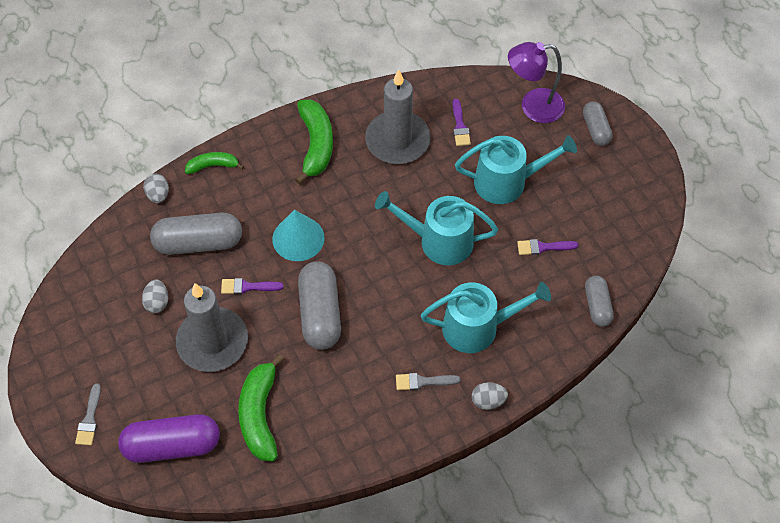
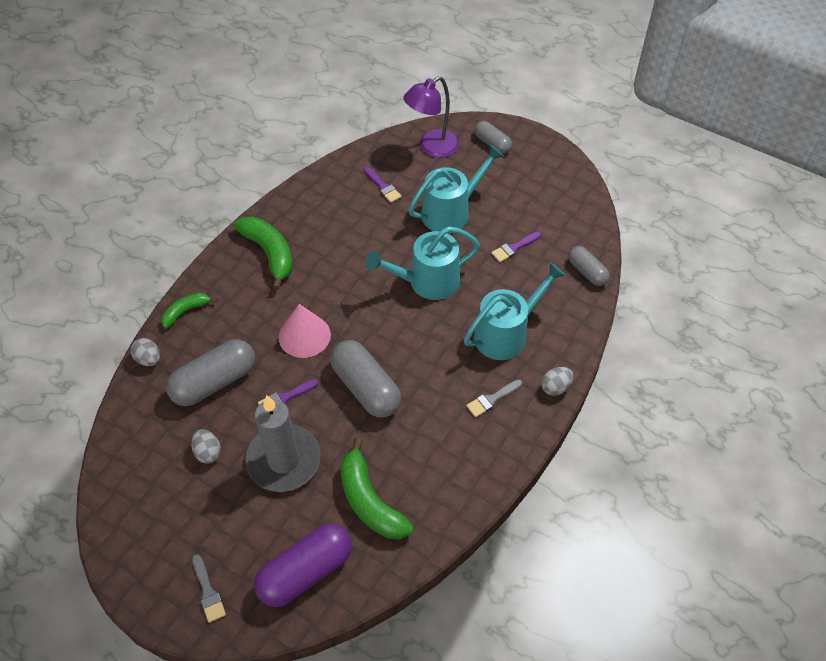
camera: 30 degrees left, 5 degrees down
(298, 238) = (304, 335): turquoise cone -> pink cone
(397, 140) = (338, 220): grey candle -> none

